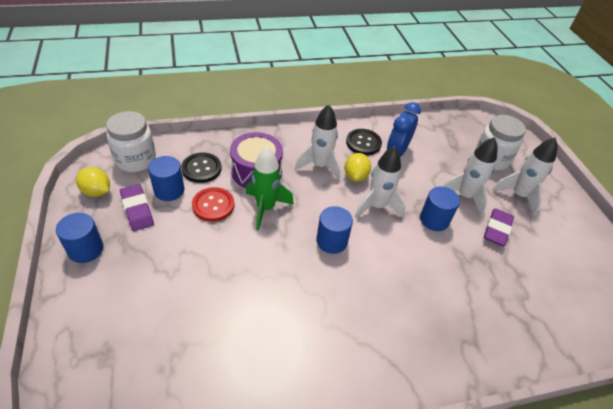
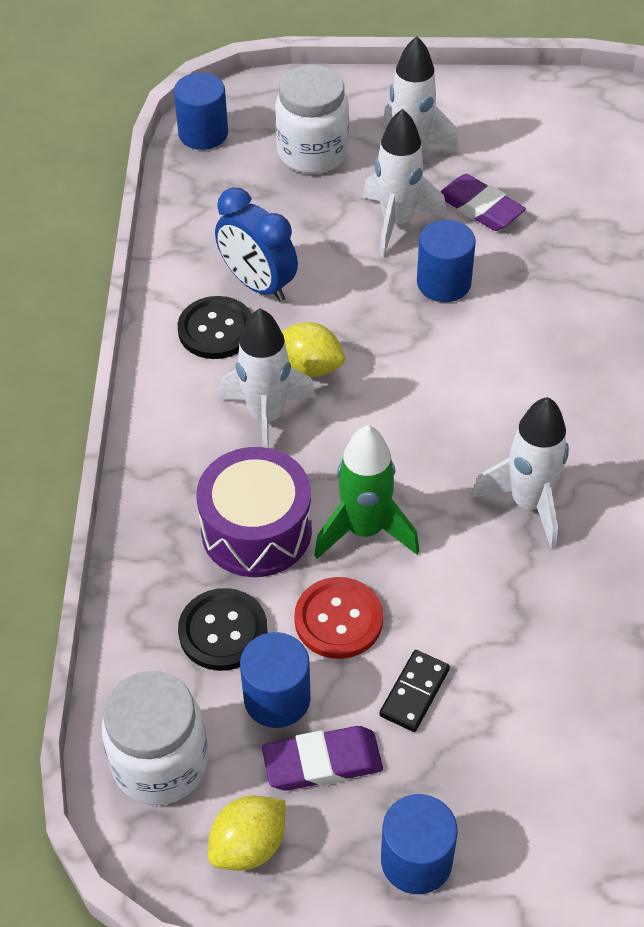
camera: 70 degrees left, 5 degrees up
(176, 238) = (414, 692): none -> black domino
(331, 241) = (465, 442): blue cylinder -> blue cylinder (203, 133)
(377, 206) = (396, 354): white rocket -> white rocket (528, 503)

